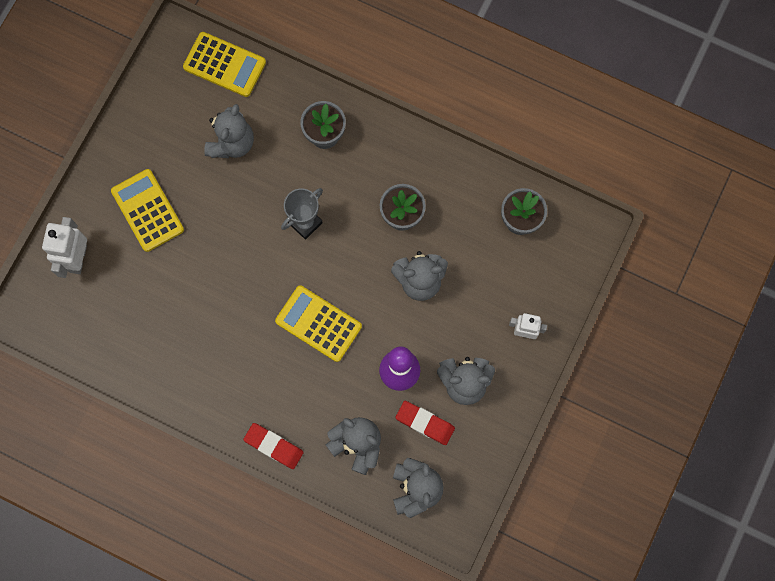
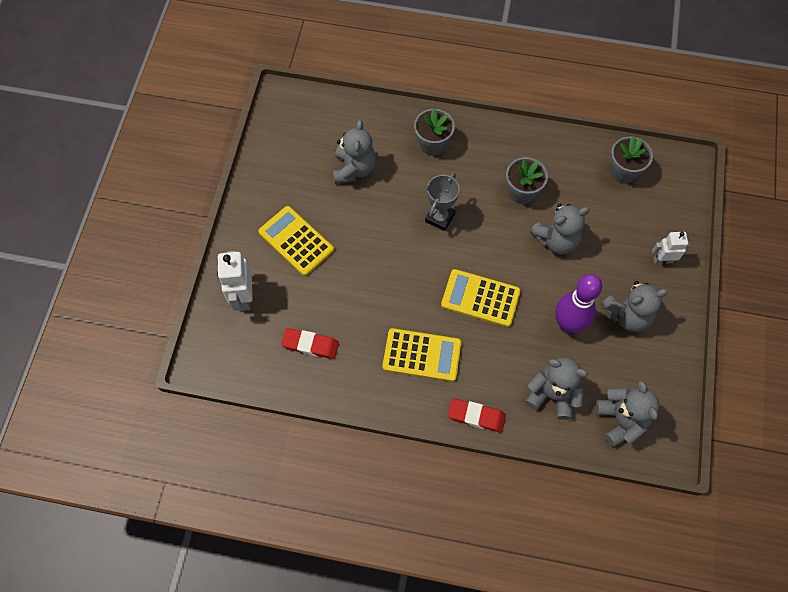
camera: 15 degrees left, 10 degrees down
(224, 65) = (328, 110): yellow calculator -> yellow calculator (421, 355)
(425, 423) = (606, 359): red eraser -> red eraser (310, 345)

